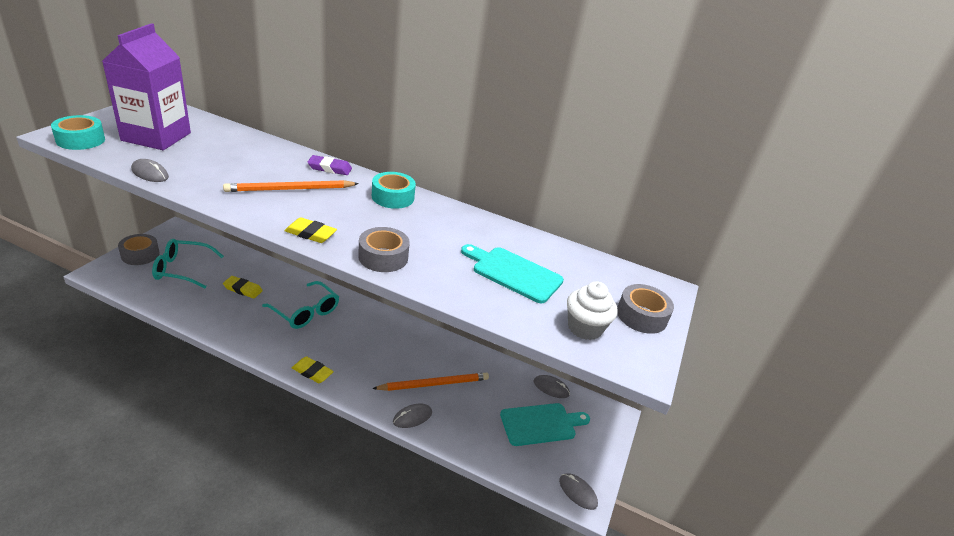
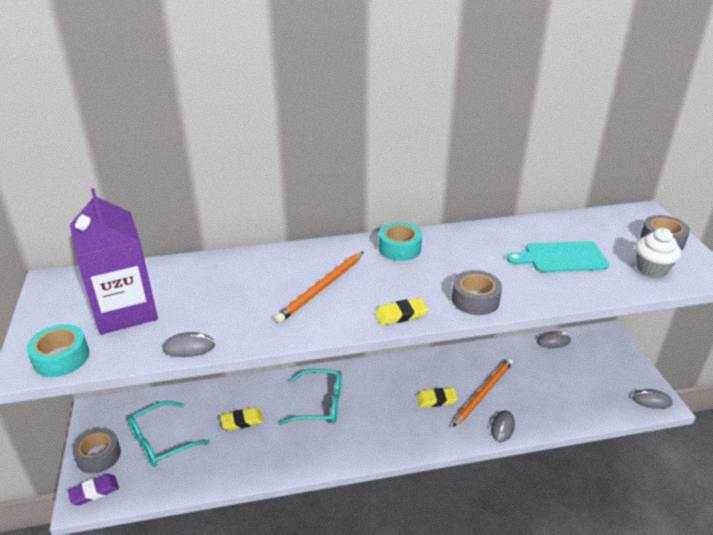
camera: 30 degrees left, 0 degrees up
(312, 372) = (393, 447): yellow eraser -> yellow eraser (436, 400)
(330, 168) = (316, 252): purple eraser -> purple eraser (94, 491)
(541, 424) = (579, 371): turquoise cutting board -> none

